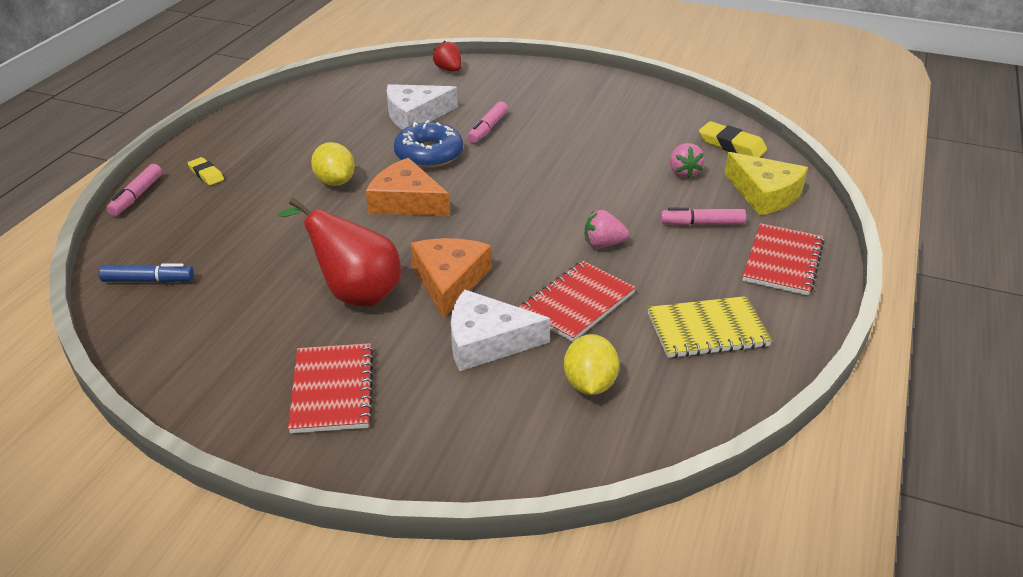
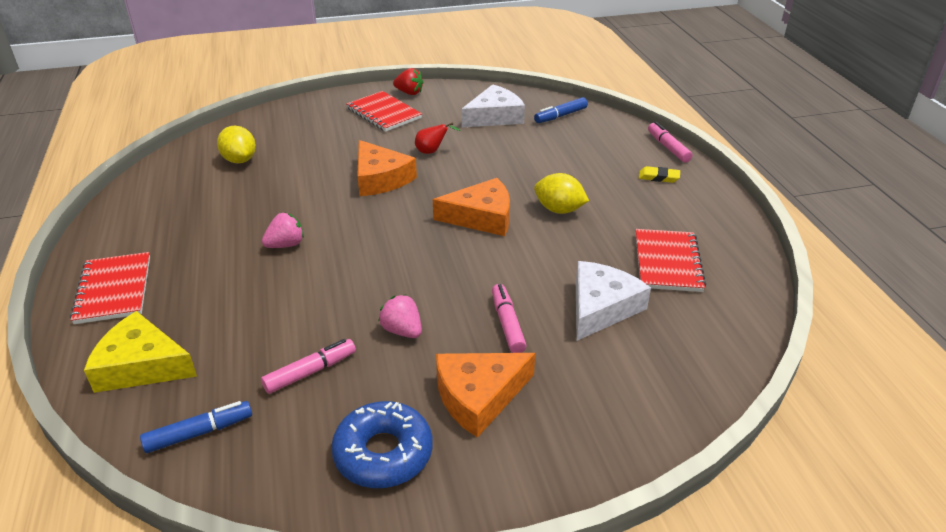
camera: 145 degrees right, 0 degrees up
(355, 293) = (432, 151): red pear -> red pear, size x0.46
(429, 154) = (522, 266): blue donut -> blue donut (383, 453)
(449, 70) = (673, 404): red strawberry -> red strawberry (409, 93)
(487, 341) = (321, 158): white cheese -> white cheese (494, 116)
(549, 105) = (479, 396): none -> orange cheese
(577, 303) = (277, 197): red notebook -> red notebook (667, 262)
(683, 172) = (246, 357): pink strawberry -> pink strawberry (402, 330)
(702, 224) = (203, 299): pink marker -> pink marker (310, 372)
(707, 330) = (171, 213): yellow notebook -> none
(732, 145) = (199, 433): yellow eraser -> blue marker

